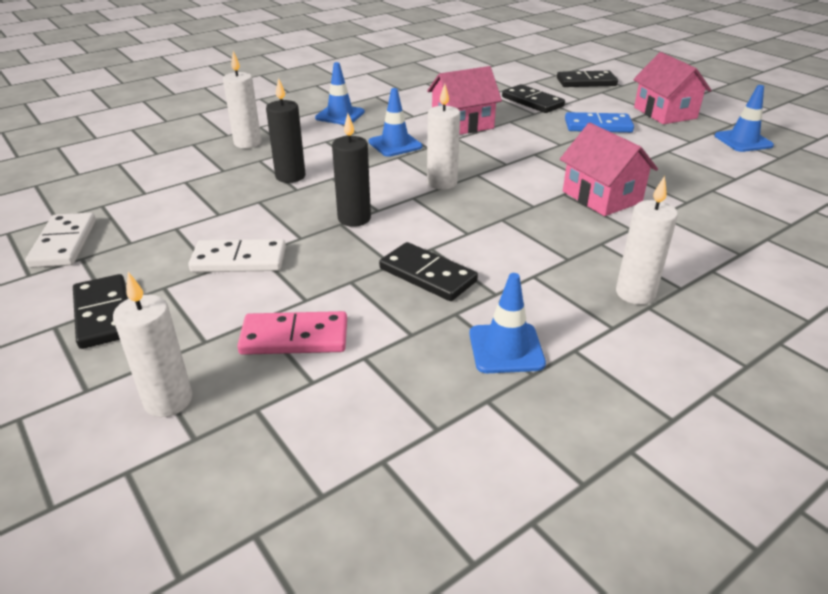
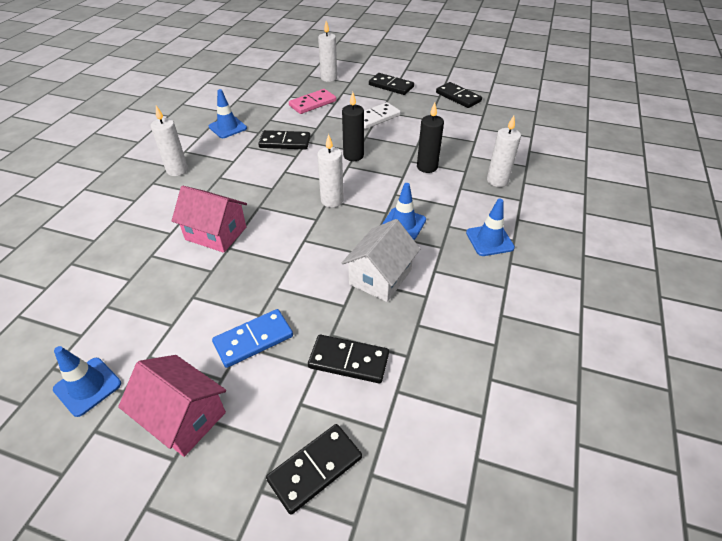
camera: 145 degrees right, 10 degrees up
(64, 243) = (458, 97): white domino -> black domino
(462, 124) = (380, 277): pink house -> white house

